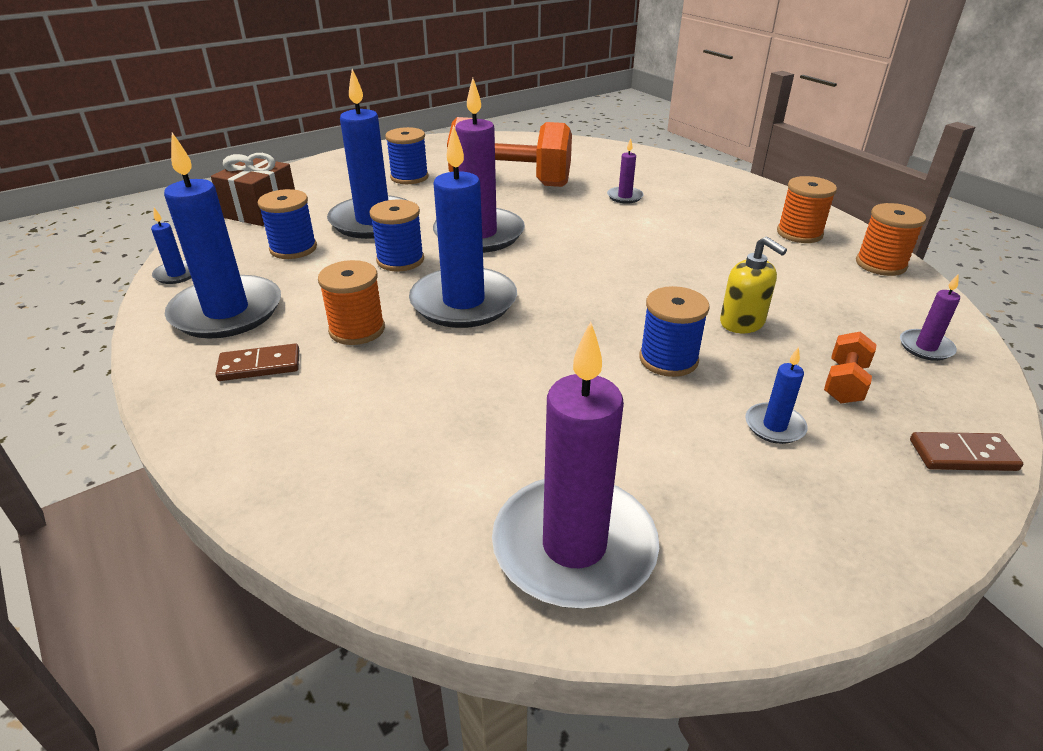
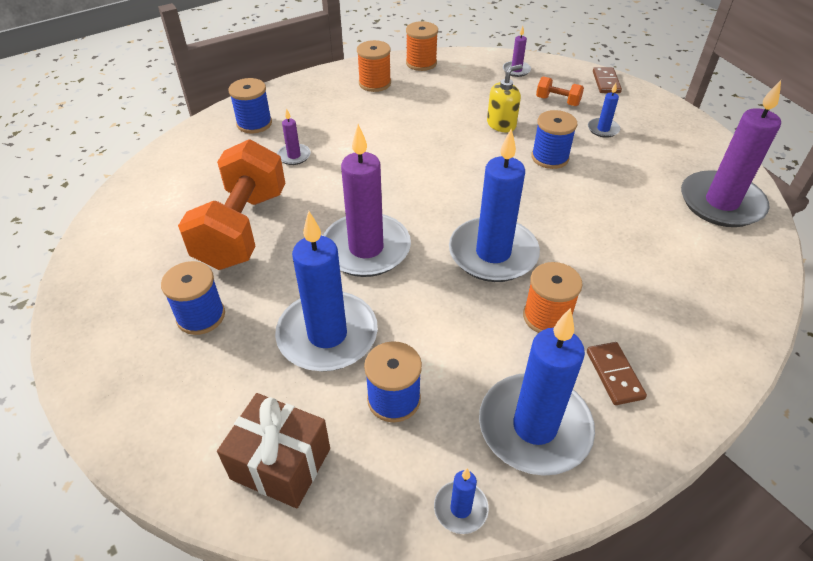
camera: 90 degrees left, 10 degrees up
(400, 260) = (420, 301): blue spool -> blue spool (254, 123)

